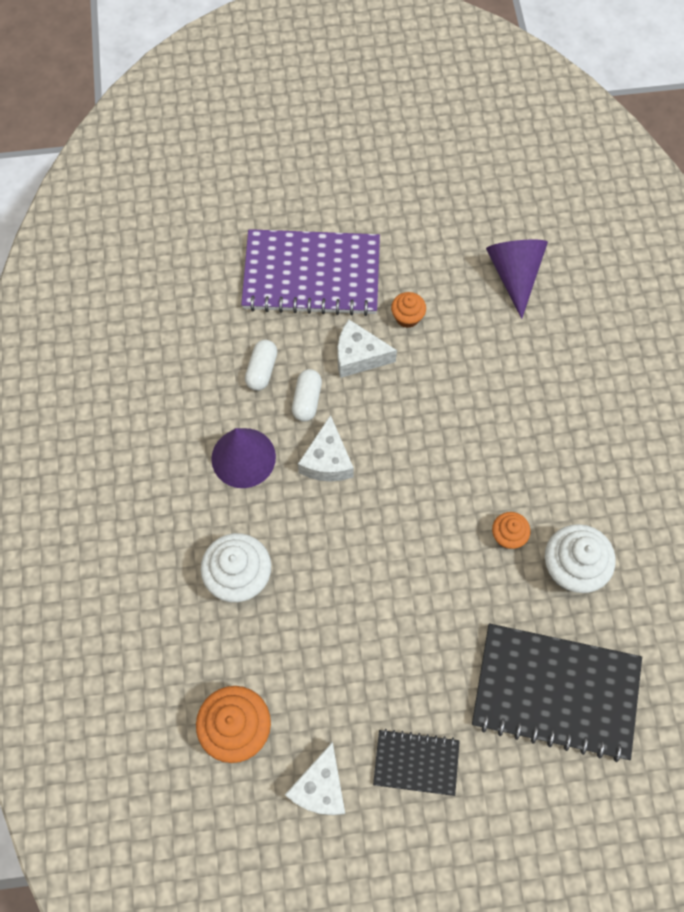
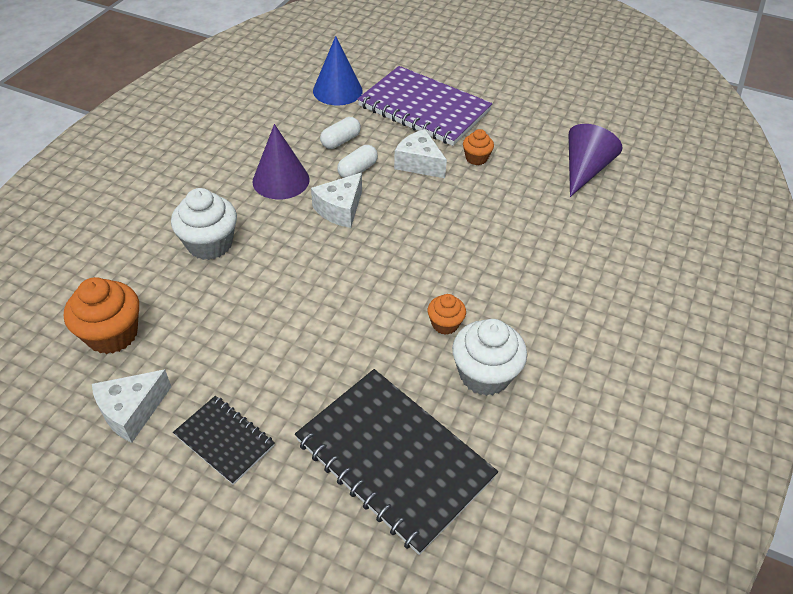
camera: 30 degrees right, 20 degrees down
(205, 298) = (337, 90): none -> blue cone

